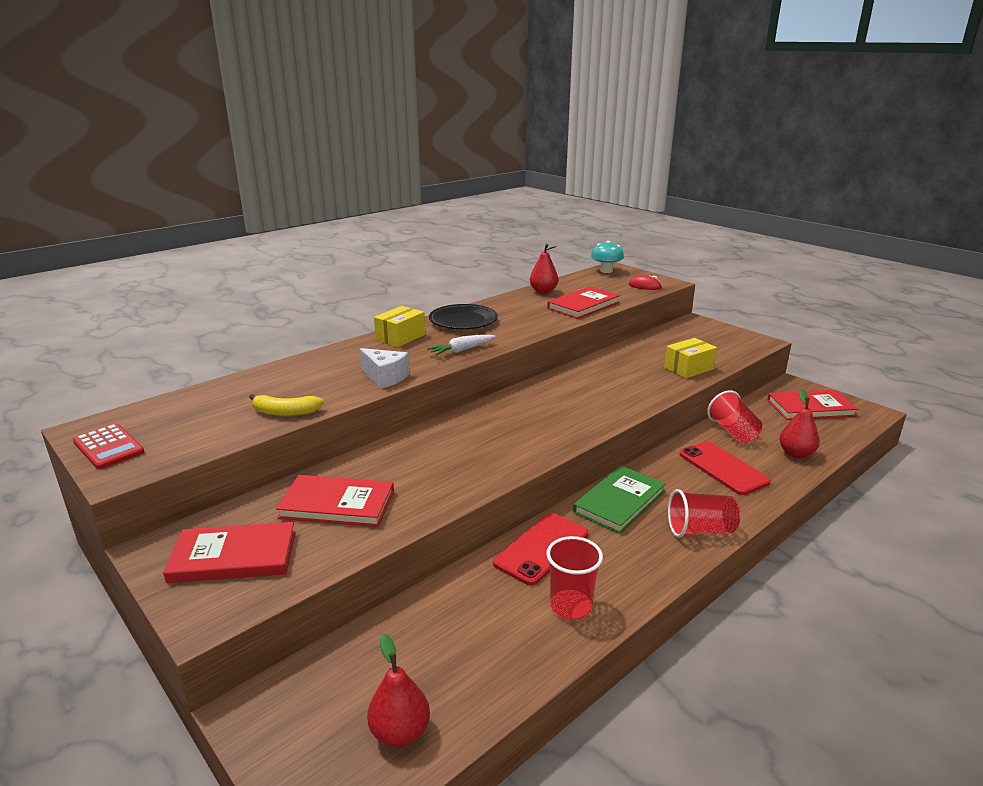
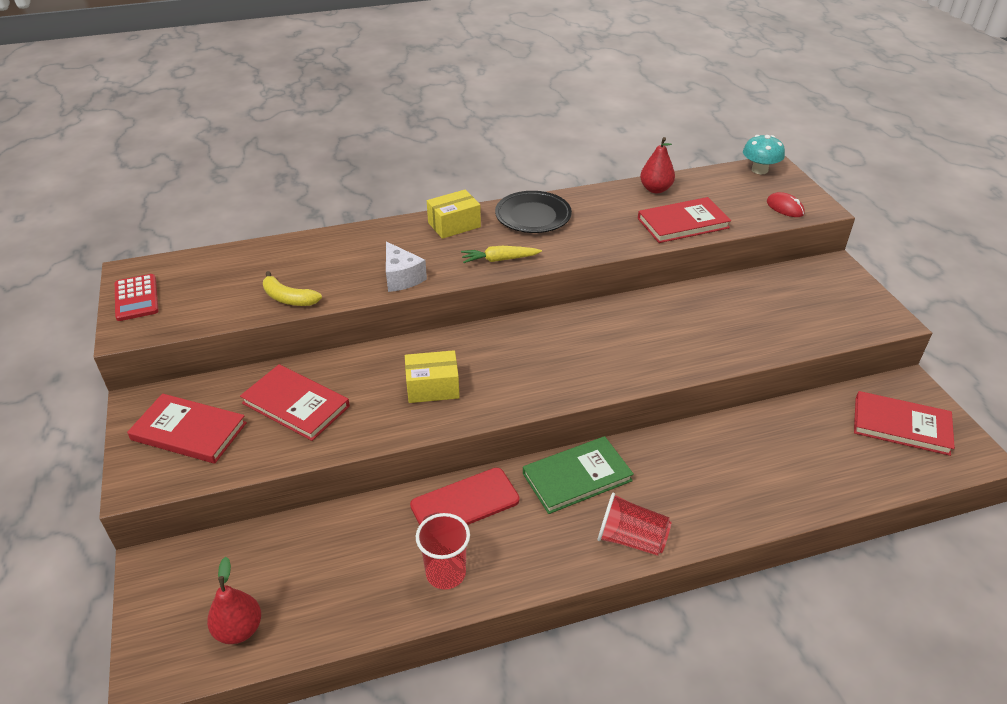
camera: 25 degrees right, 15 degrees up
(462, 350) = (499, 260): white carrot -> yellow carrot
(688, 368) = (762, 337): yellow box -> yellow box (432, 387)
(723, 468) = (720, 473): red phone -> none
(733, 432) = (773, 430): red cup -> none
(796, 454) = (822, 483): red pear -> none

